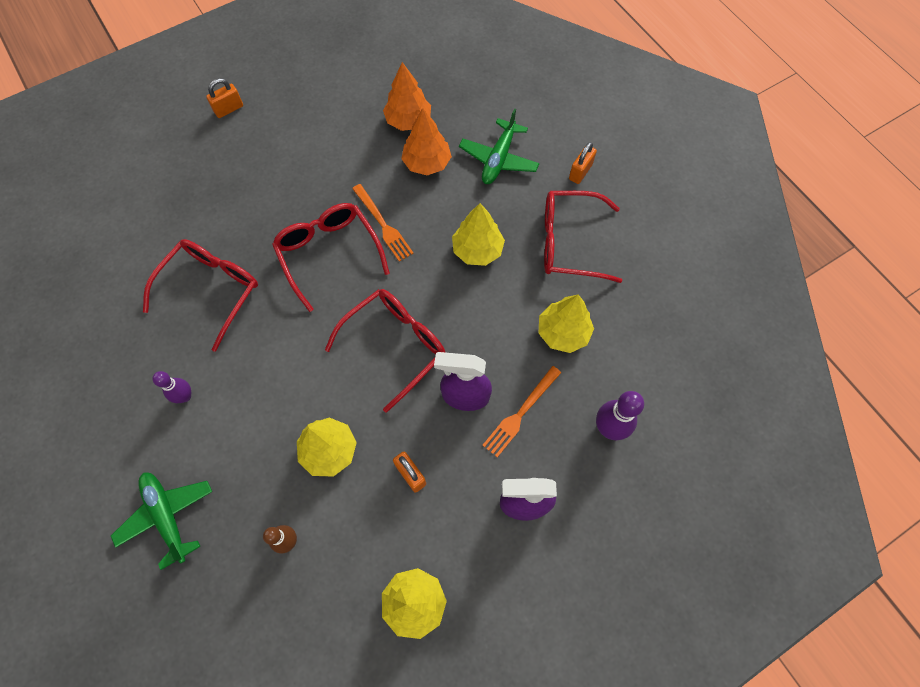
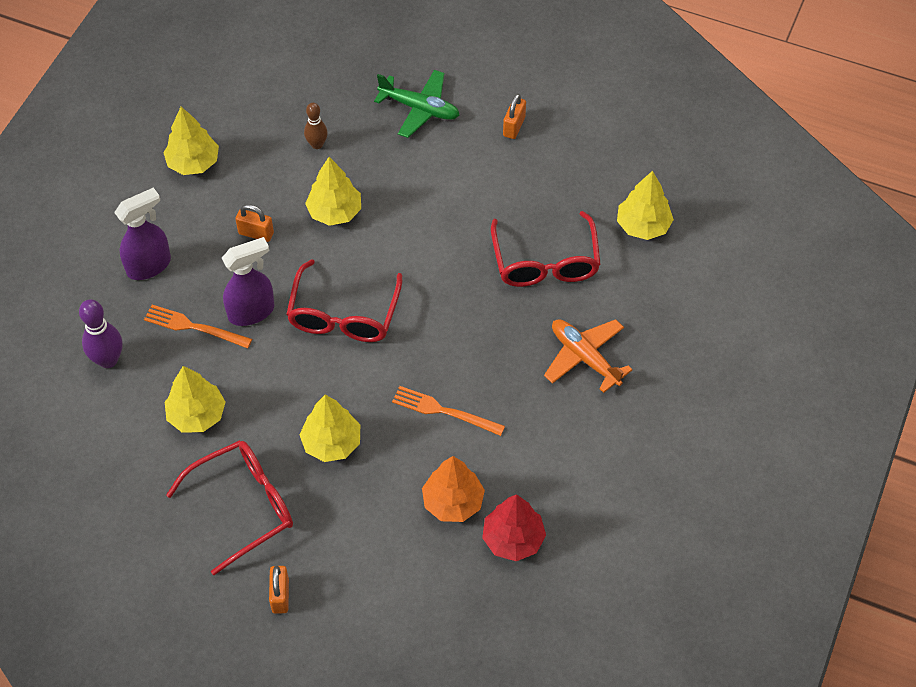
camera: 145 degrees right, 10 degrees down
(115, 273) = (643, 226): none -> yellow tree
(185, 396) = (485, 180): purple bowling pin -> none
(229, 109) = (711, 431): orange padlock -> orange padlock (514, 126)
(256, 202) = (585, 357): none -> orange plane
(329, 253) = (471, 354): red glasses -> none
(408, 121) = (513, 539): orange tree -> red tree
(498, 159) = (380, 555): green plane -> none
(520, 413) = (194, 327): orange fork -> orange fork turned 75 degrees counterclockwise

